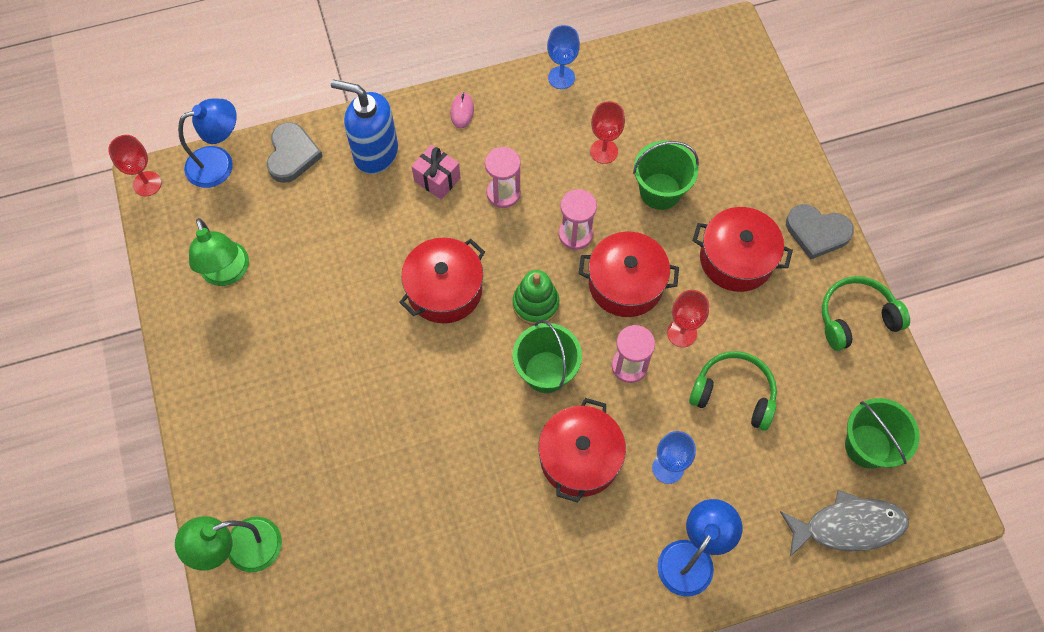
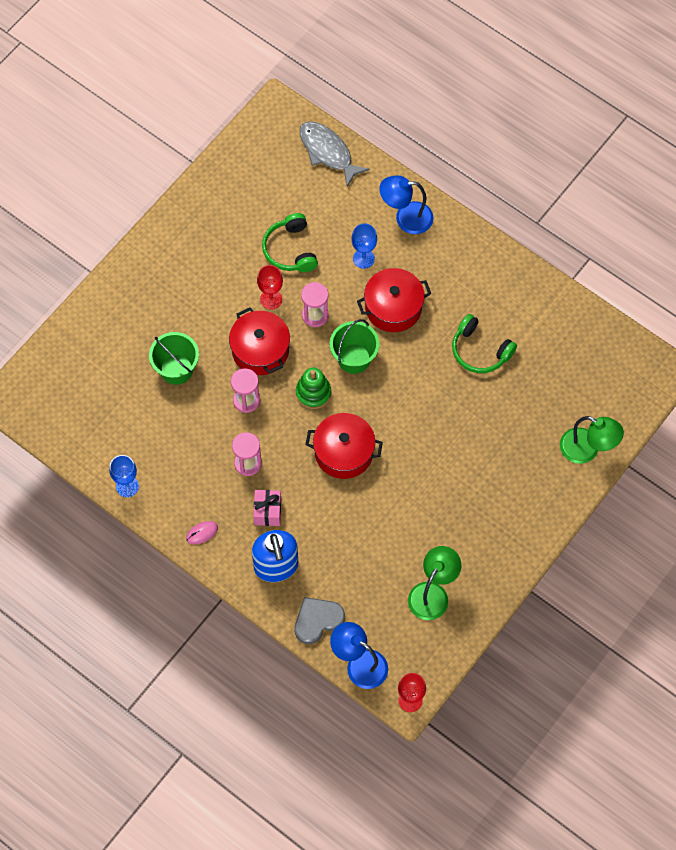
camera: 125 degrees left, 0 degrees up
(604, 151) = (169, 422): red goblet -> none
(736, 259) = (195, 297): red pot -> none
(817, 232) = (142, 262): grey heart -> none
(856, 317) = (189, 211): green headphones -> green headphones (480, 351)
(867, 446) = (271, 165): green bucket -> none

